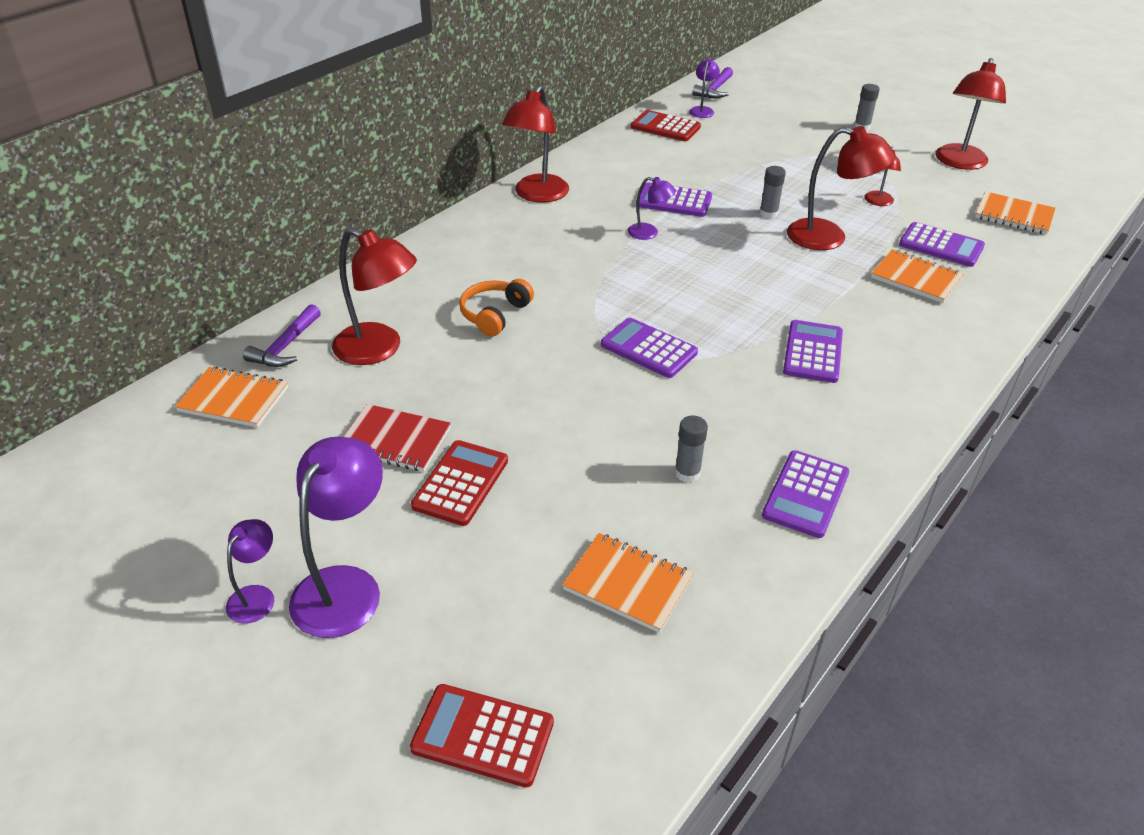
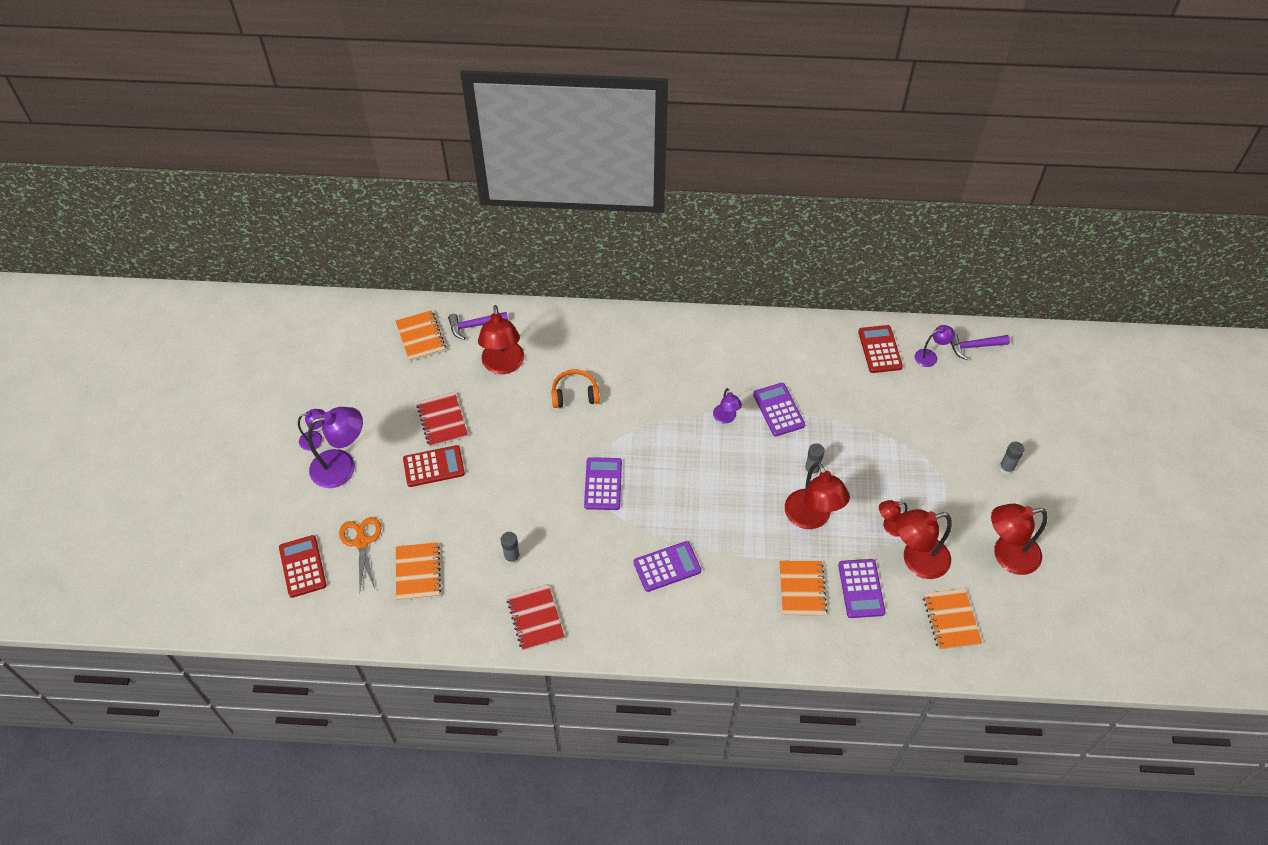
camera: 55 degrees right, 15 degrees up
(510, 628) = (361, 542): none -> orange scissors
(537, 195) = (717, 335): red lamp -> red lamp (916, 560)
(806, 494) = (535, 618): purple calculator -> red notebook

